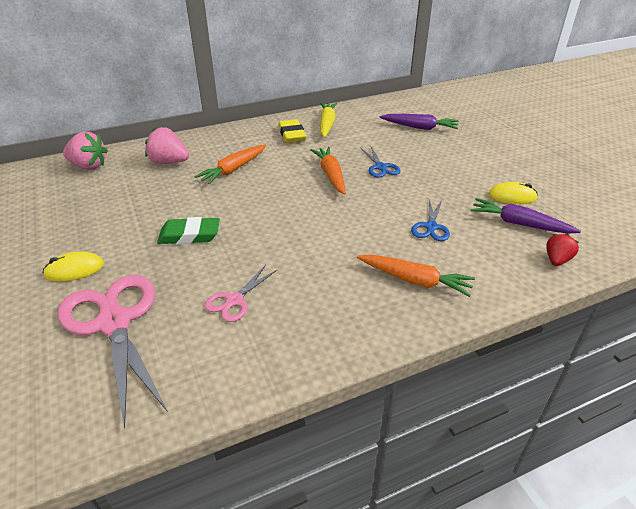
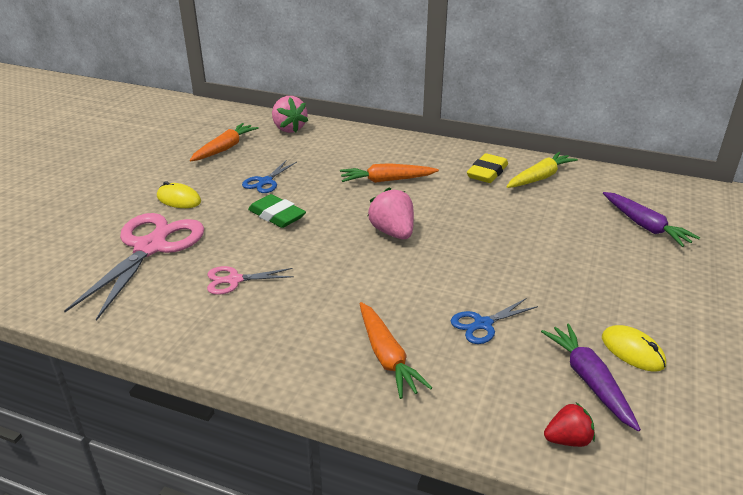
camera: 45 degrees right, 5 degrees down
(169, 162) = (347, 151): pink strawberry -> pink strawberry (393, 232)
(331, 175) = (464, 226): orange carrot -> orange carrot (225, 148)
(380, 167) = (527, 244): blue scissors -> blue scissors (265, 182)

